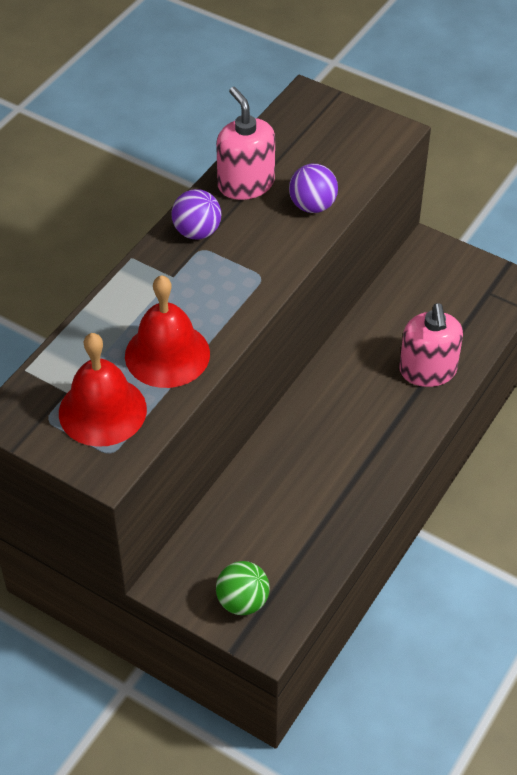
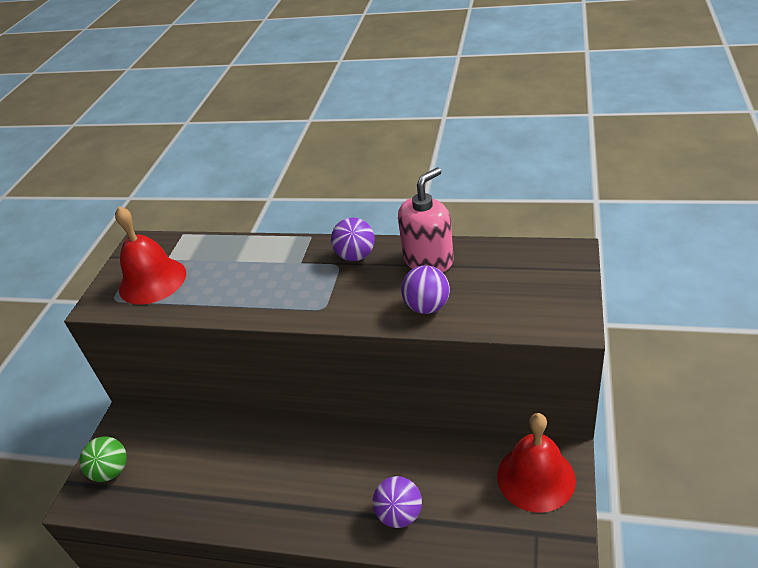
camera: 75 degrees right, 10 degrees down
(167, 354) = (217, 290): red bell -> red bell (536, 477)
(427, 371) = (399, 514): pink soap dispenser -> purple ball

